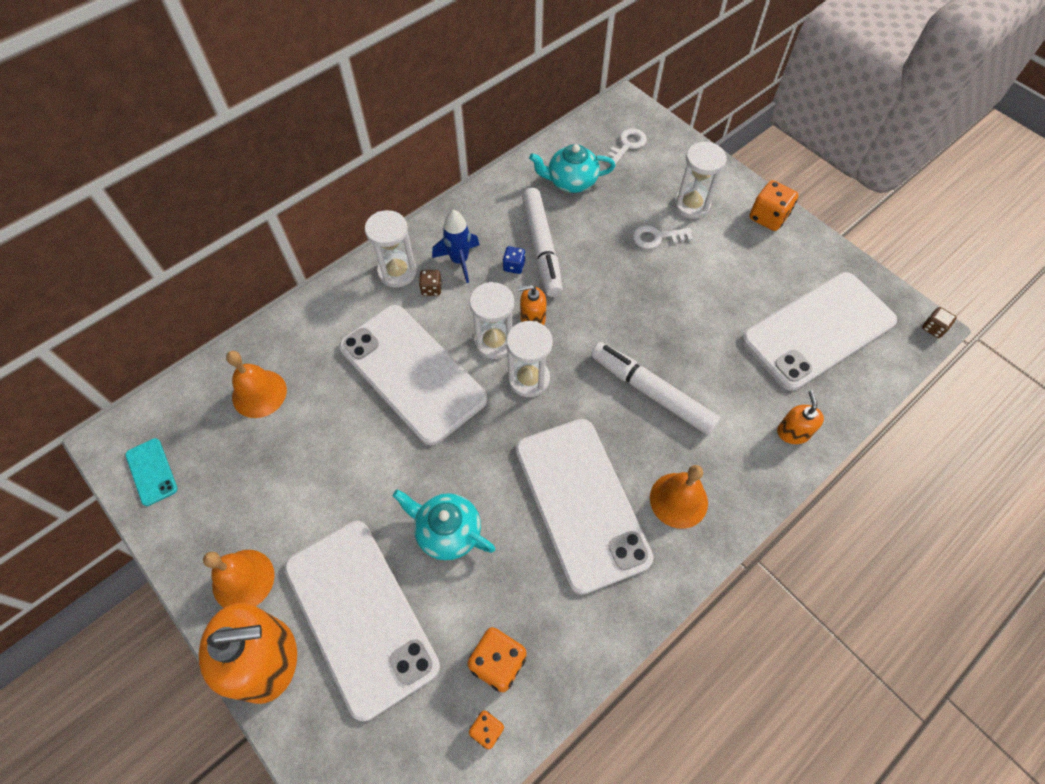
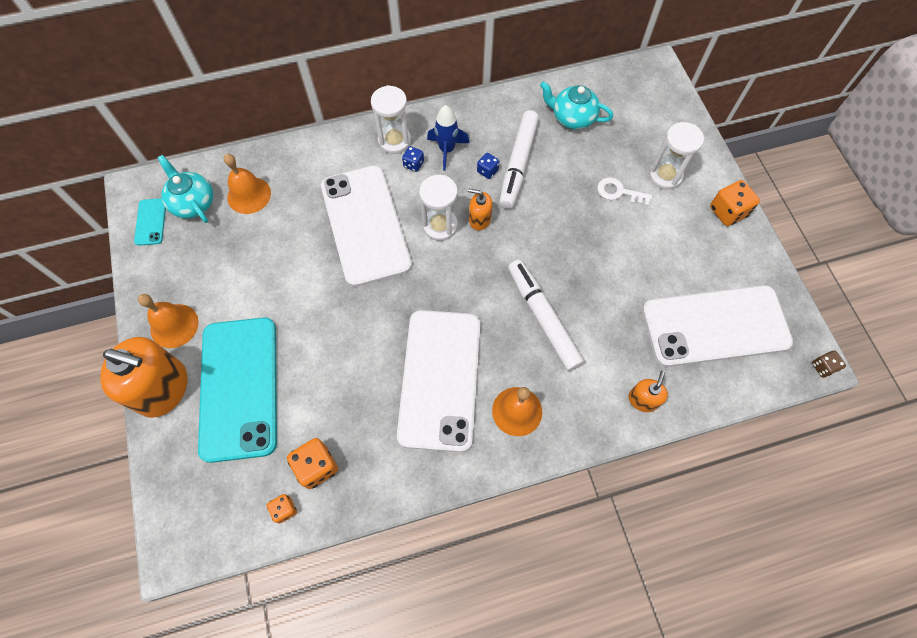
camera: 25 degrees right, 5 degrees up
(360, 616) = (239, 388): white phone -> turquoise phone
(431, 289) = (413, 164): brown dice -> blue dice
(447, 532) = (330, 355): turquoise teapot -> turquoise teapot (193, 203)
(528, 379) = (451, 266): white hourglass -> none
(627, 145) = (637, 103): white key -> none

